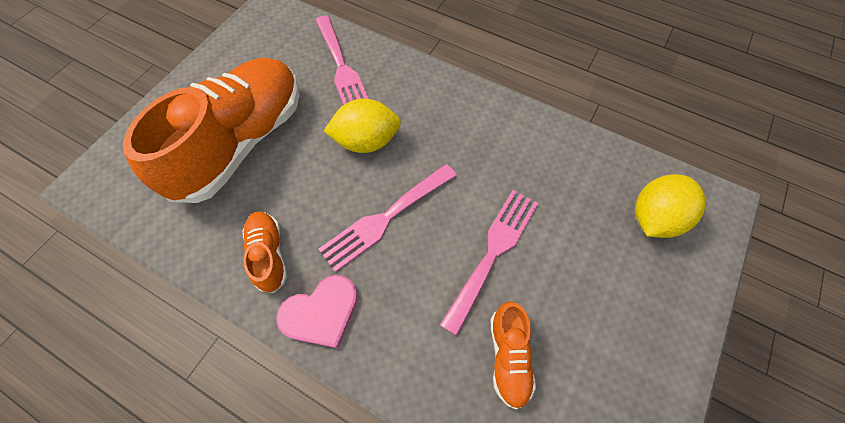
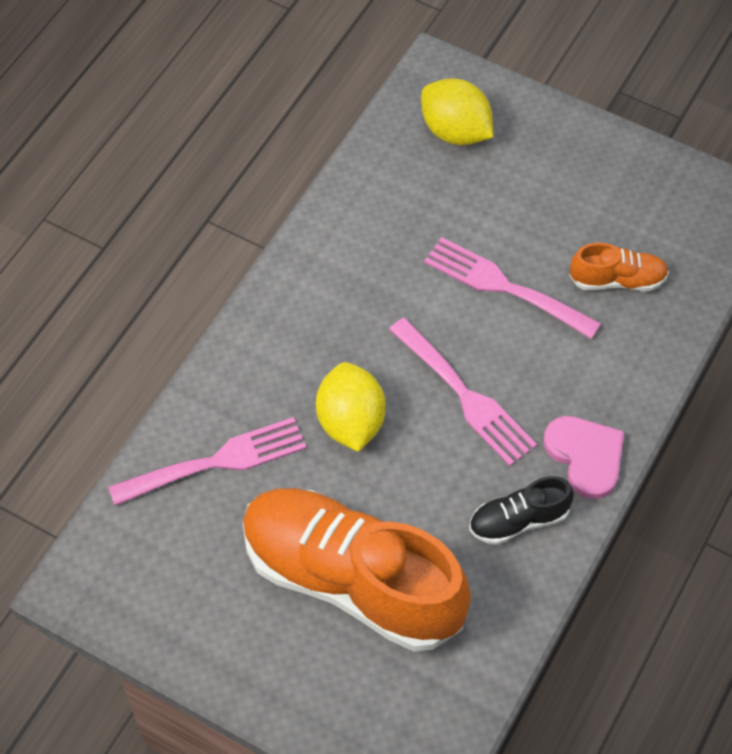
camera: 90 degrees left, 5 degrees down
(269, 254) = (518, 520): orange shoe -> black shoe

